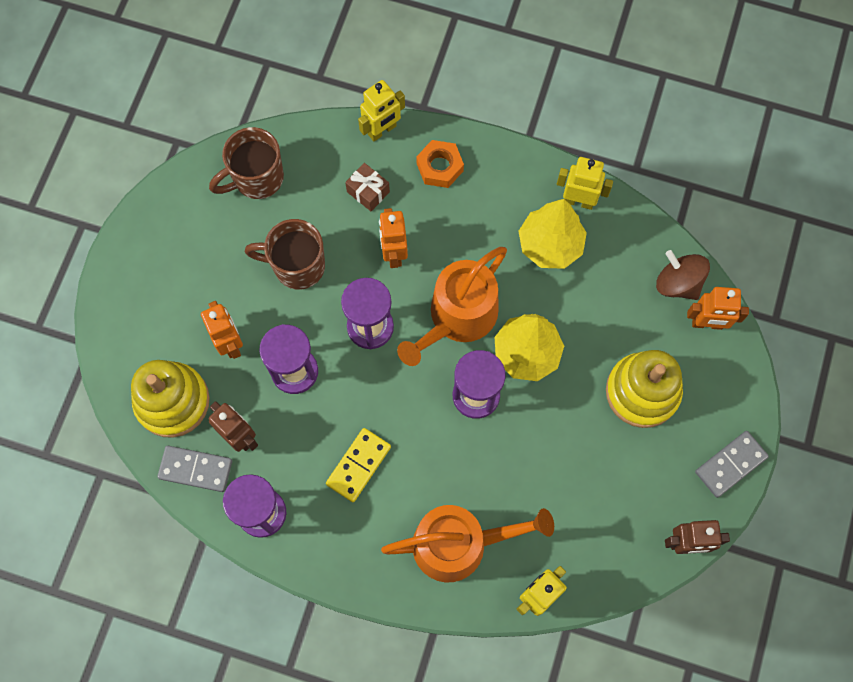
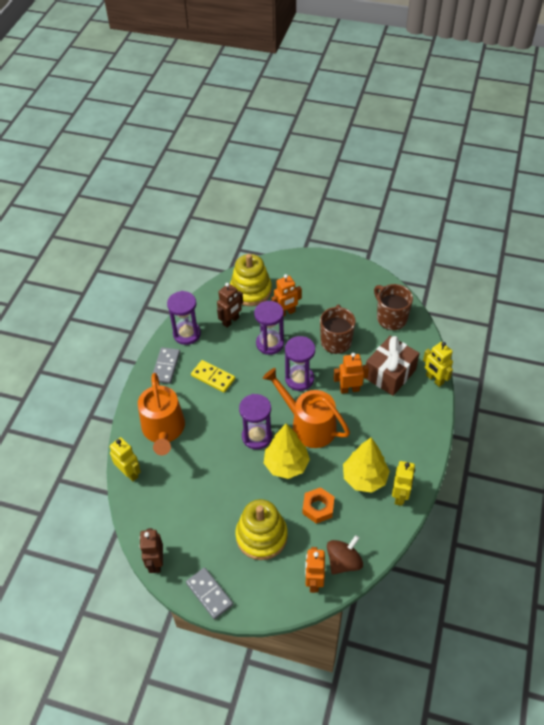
camera: 90 degrees right, 20 degrees down
(195, 469) = (212, 303): grey domino -> grey domino (166, 366)
(368, 192) = (390, 374): brown gift -> brown gift, size x1.93
(440, 167) = (413, 412): orange nut -> orange nut (318, 508)

